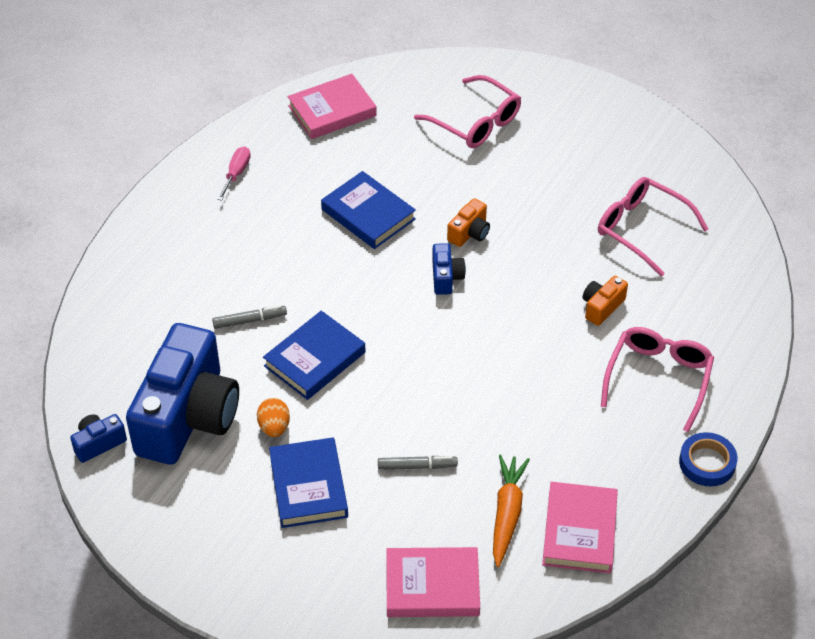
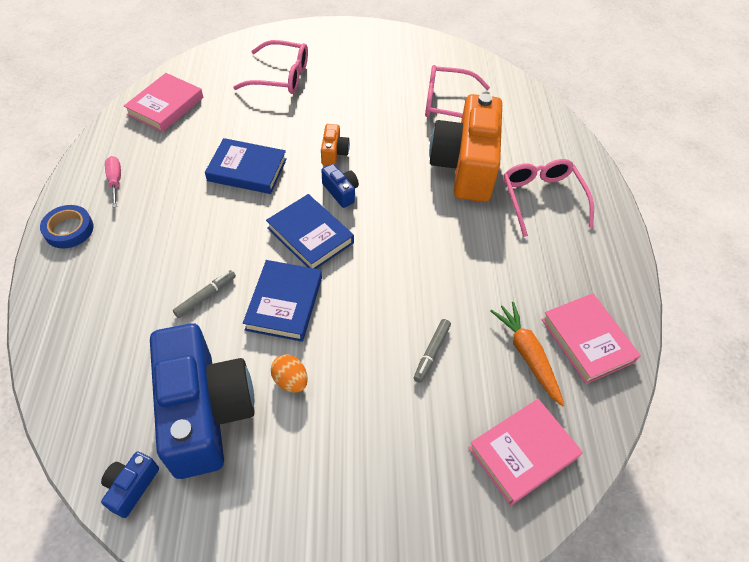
camera: 35 degrees left, 5 degrees up
(308, 486) = (357, 419): blue book -> blue book (310, 235)
(417, 466) = (431, 352): grey marker -> grey marker turned 150 degrees clockwise
(602, 307) = (465, 166): orange camera -> orange camera, size x2.47
(707, 463) = (621, 243): blue tape -> blue tape (69, 230)

